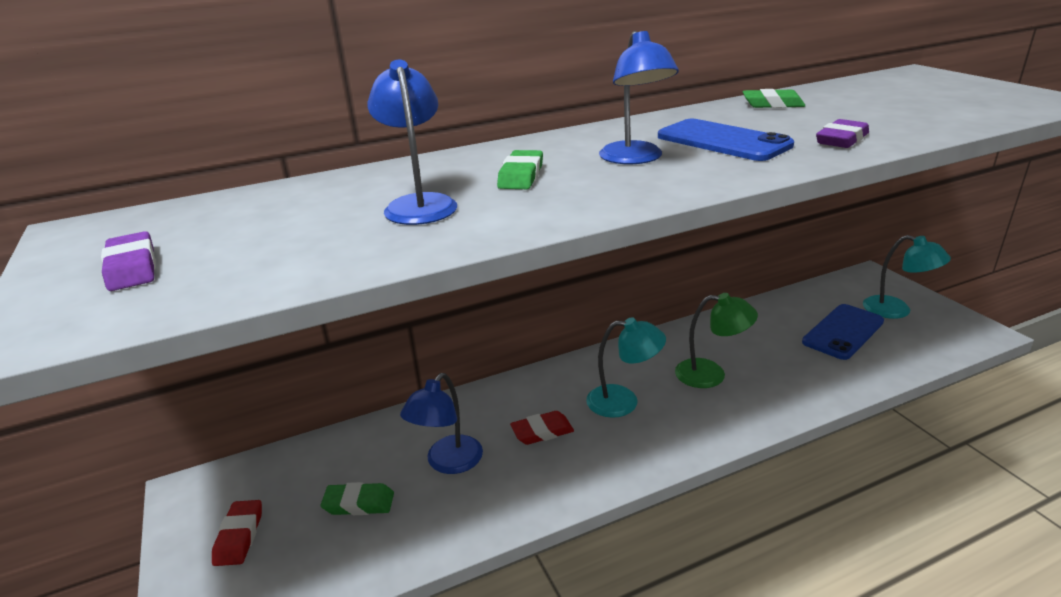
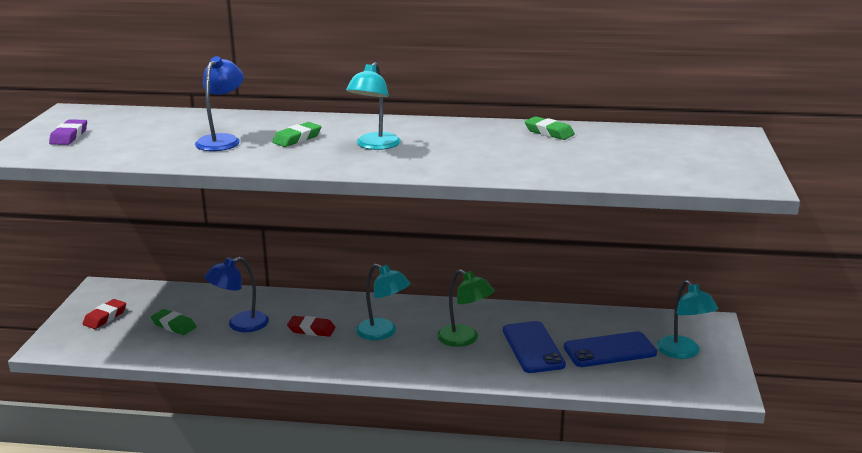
camera: 30 degrees right, 5 degrees down
(635, 159) = (374, 145): blue lamp -> turquoise lamp
(723, 141) = (449, 149): blue phone -> blue phone (533, 347)
(841, 140) = (518, 168): purple eraser -> none

